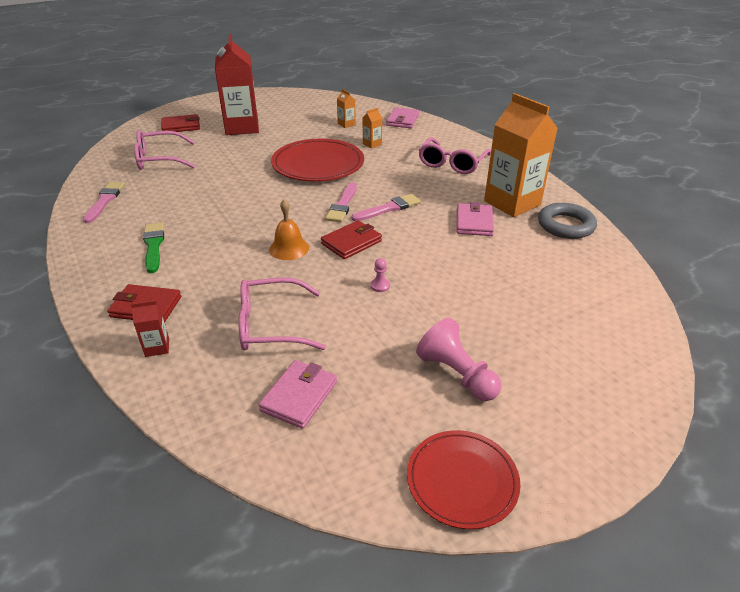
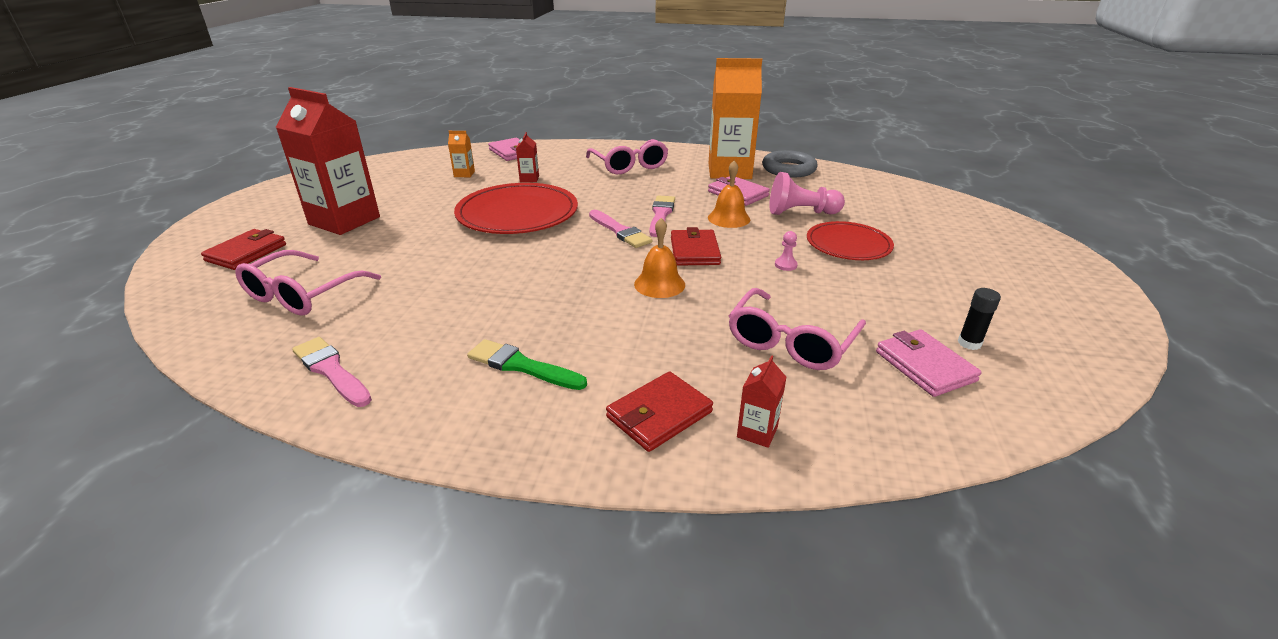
camera: 50 degrees left, 5 degrees down
(358, 411) = (969, 343): none -> black glue stick
(372, 144) = (529, 179): orange carton -> red carton
(424, 235) = (729, 218): none -> orange bell
(457, 374) = (948, 281): pink pawn -> pink pawn (801, 213)
(462, 480) = (1084, 330): red plate -> red plate (848, 244)

